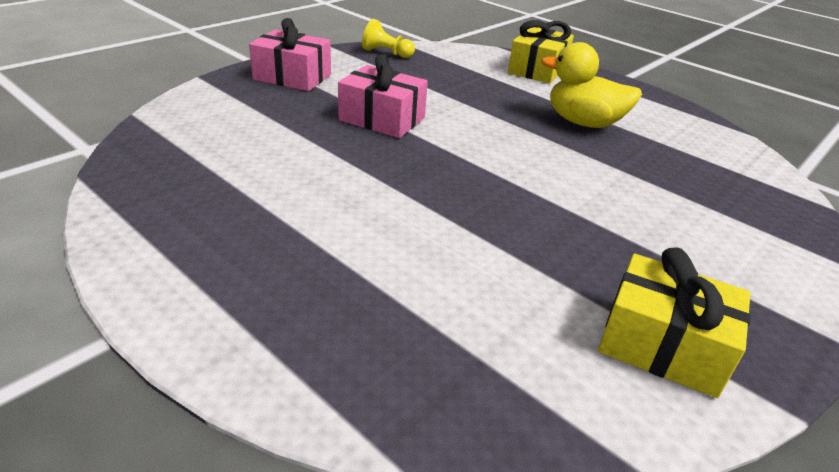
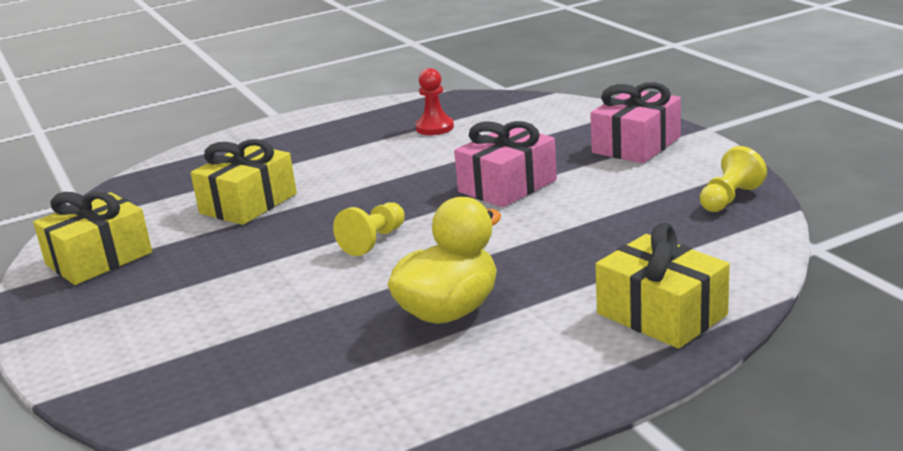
camera: 115 degrees right, 10 degrees down
(228, 169) = (434, 128): none -> red pawn
(466, 260) = (248, 203): none -> yellow gift
(508, 164) = (374, 241): none -> yellow pawn

